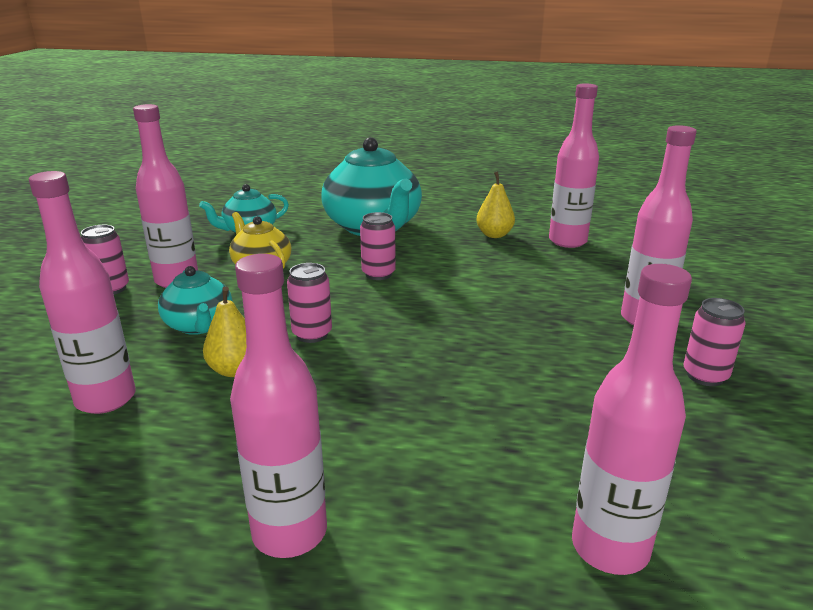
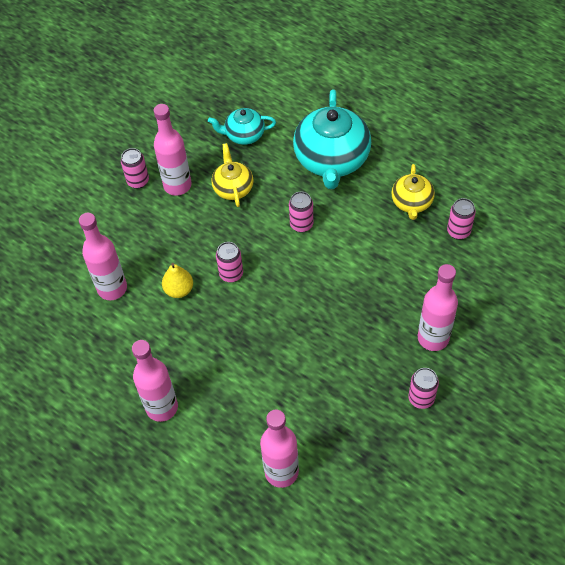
camera: 30 degrees right, 30 degrees up
(199, 325) = (175, 241): turquoise teapot -> none
(494, 235) = (411, 203): yellow pear -> yellow teapot
(567, 241) = (458, 231): pink bottle -> pink can

